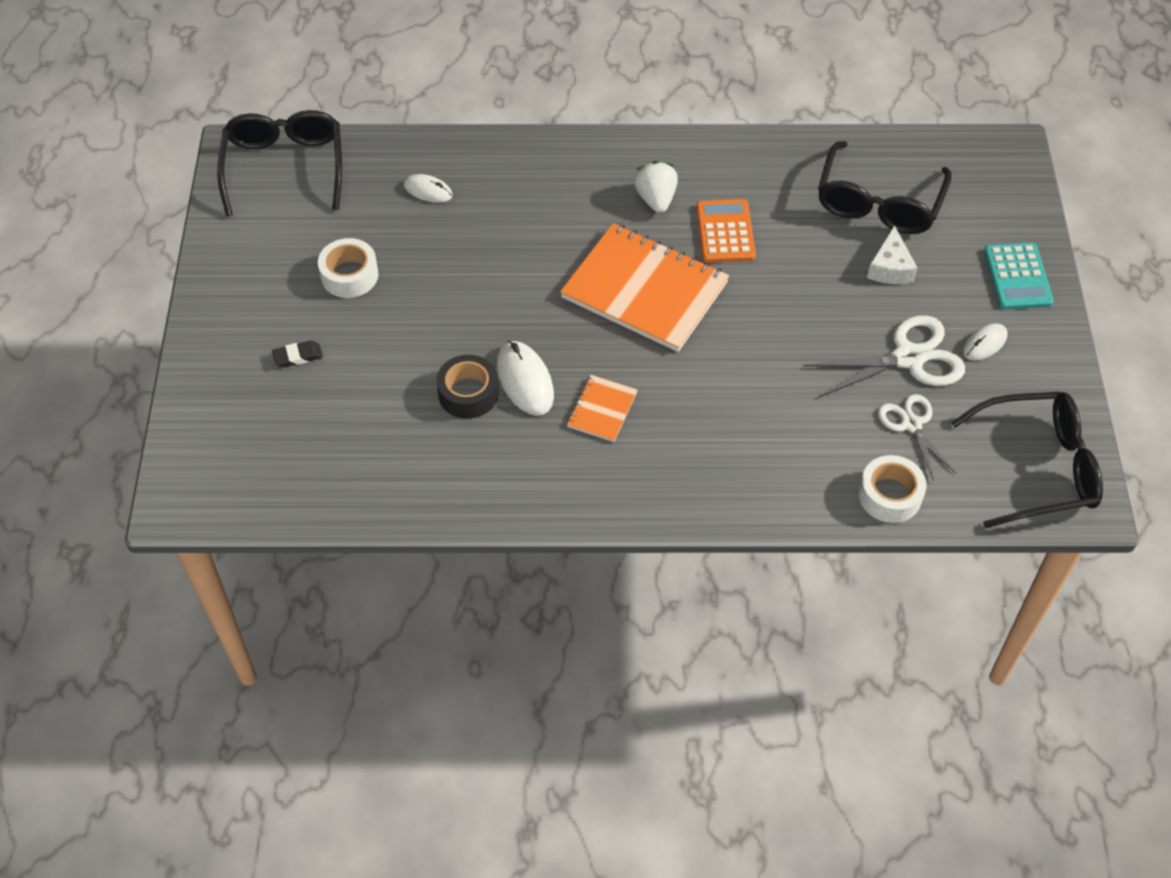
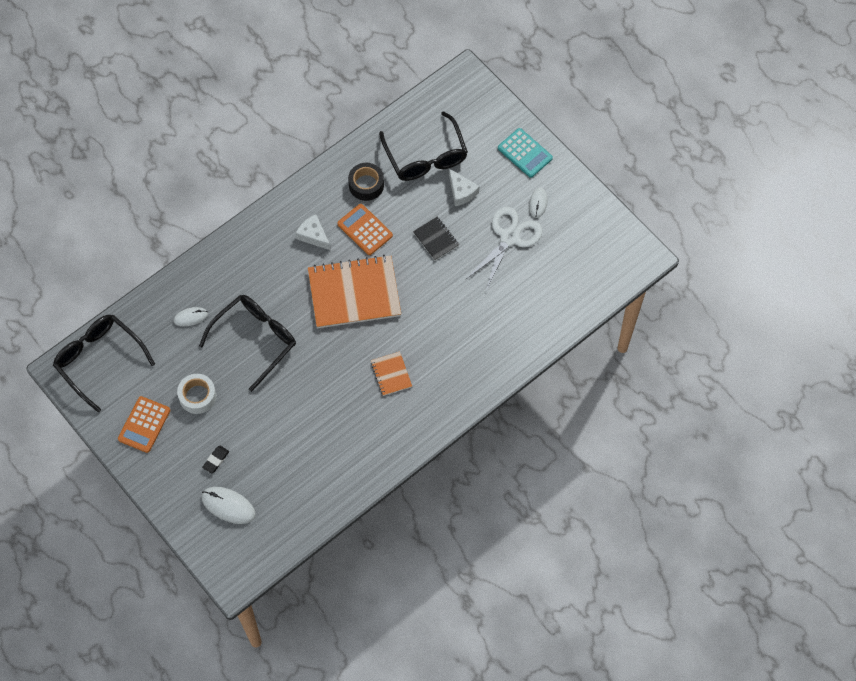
camera: 40 degrees left, 10 degrees up
(261, 263) = (144, 424): none -> orange calculator
(468, 393) = (319, 415): black tape -> black tape (366, 185)
(525, 380) = (340, 387): white mouse -> white mouse (228, 506)
(656, 199) = (313, 235): white strawberry -> white cheese
(806, 298) = (436, 239): none -> black notebook
(890, 495) = (557, 318): white tape -> none
(911, 424) = (538, 273): white scissors -> none
(1038, 467) = (610, 253): black glasses -> black glasses (255, 339)

